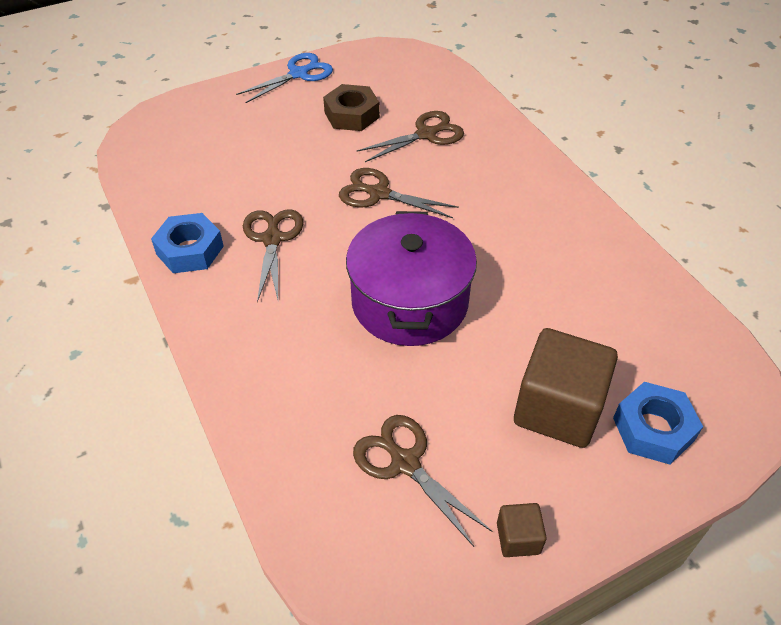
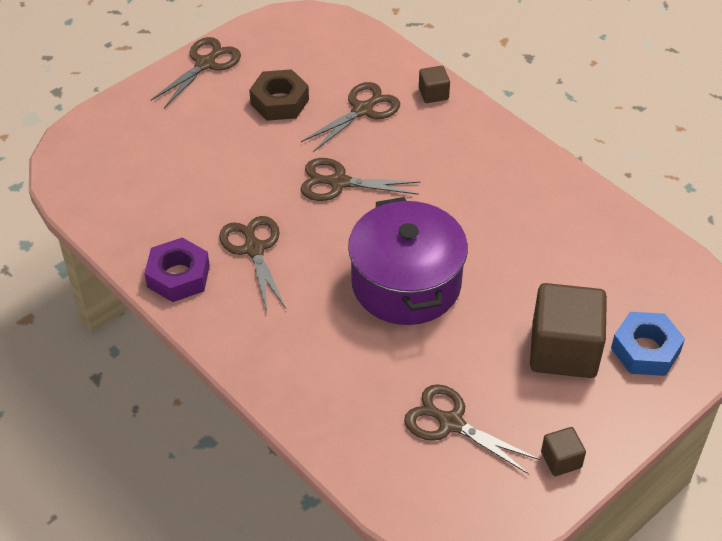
camera: 15 degrees left, 0 degrees up
(190, 250) = (178, 276): blue nut -> purple nut
(298, 74) = (205, 64): blue scissors -> brown scissors
(499, 131) = (433, 94): none -> brown cube

